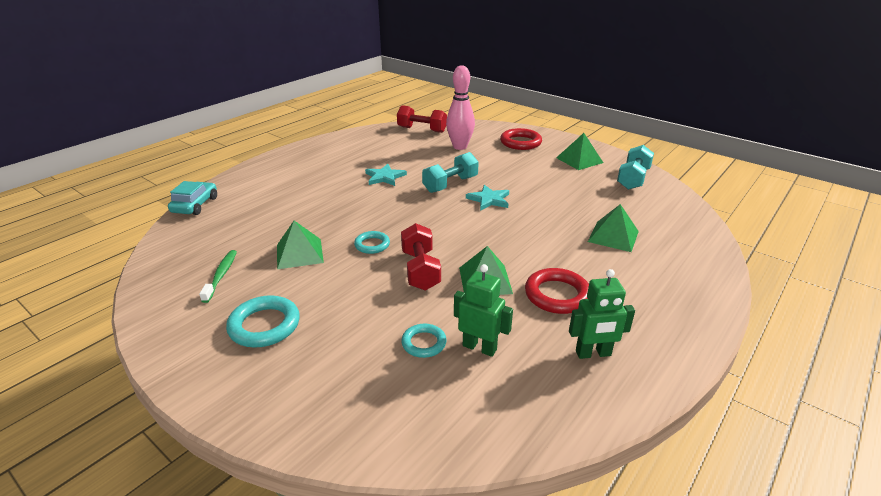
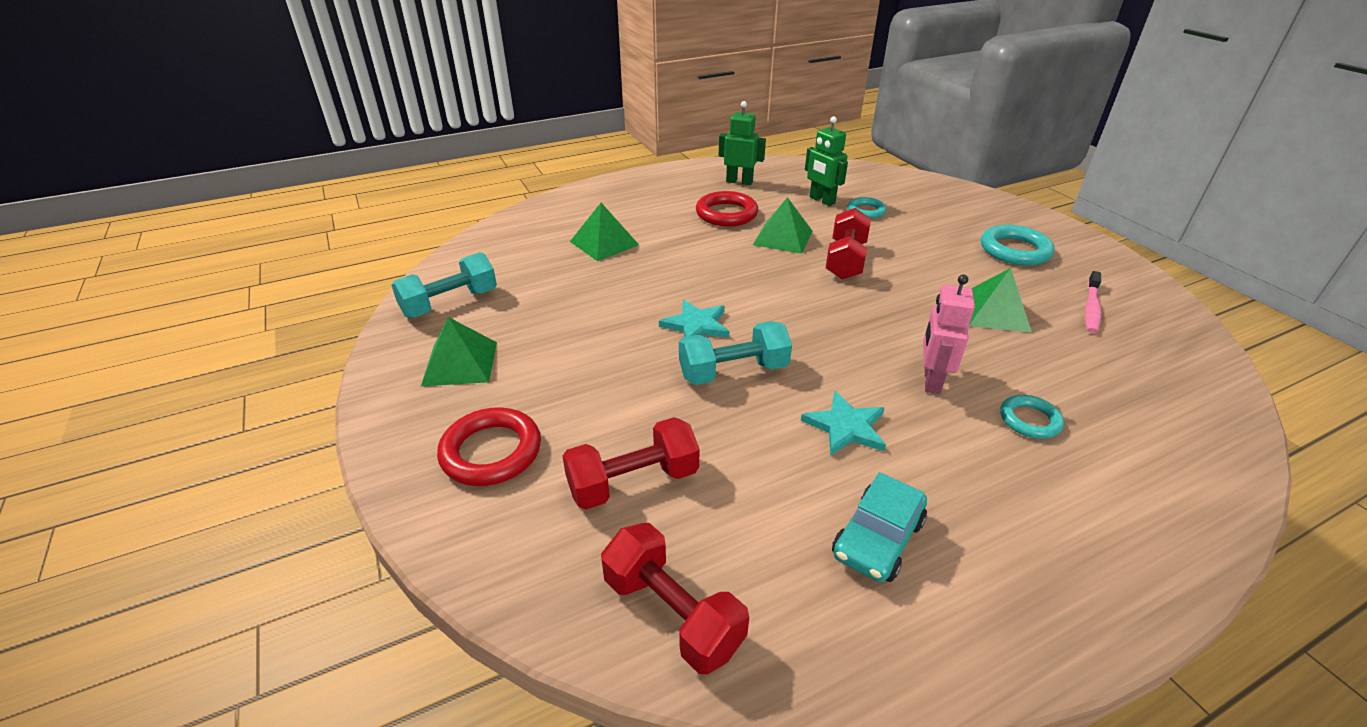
camera: 155 degrees left, 5 degrees up
(195, 205) = (1233, 456): turquoise car -> turquoise car (877, 538)
(221, 275) = (1091, 308): green toothbrush -> pink toothbrush
(345, 203) = (931, 380): none -> pink robot
(372, 245) = (896, 300): turquoise ring -> turquoise ring (1029, 420)
(460, 147) = (633, 482): pink bowling pin -> red dumbbell

